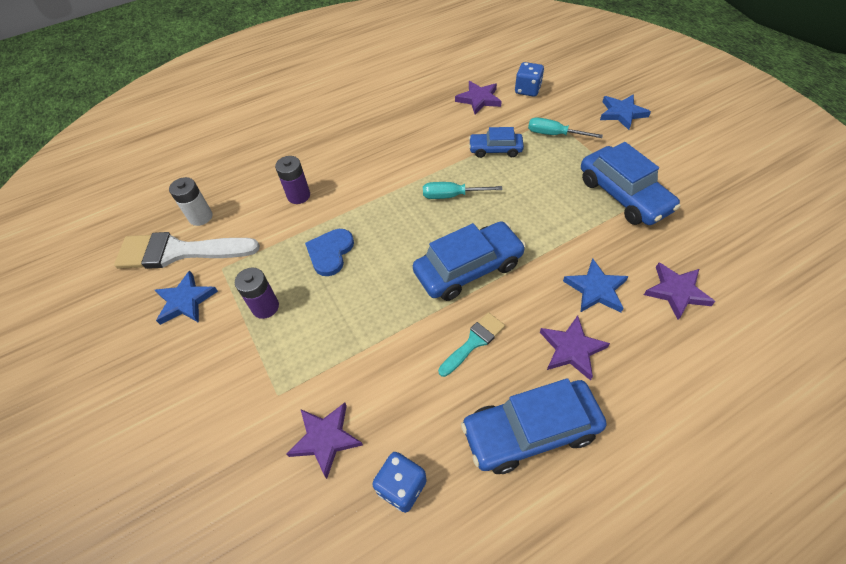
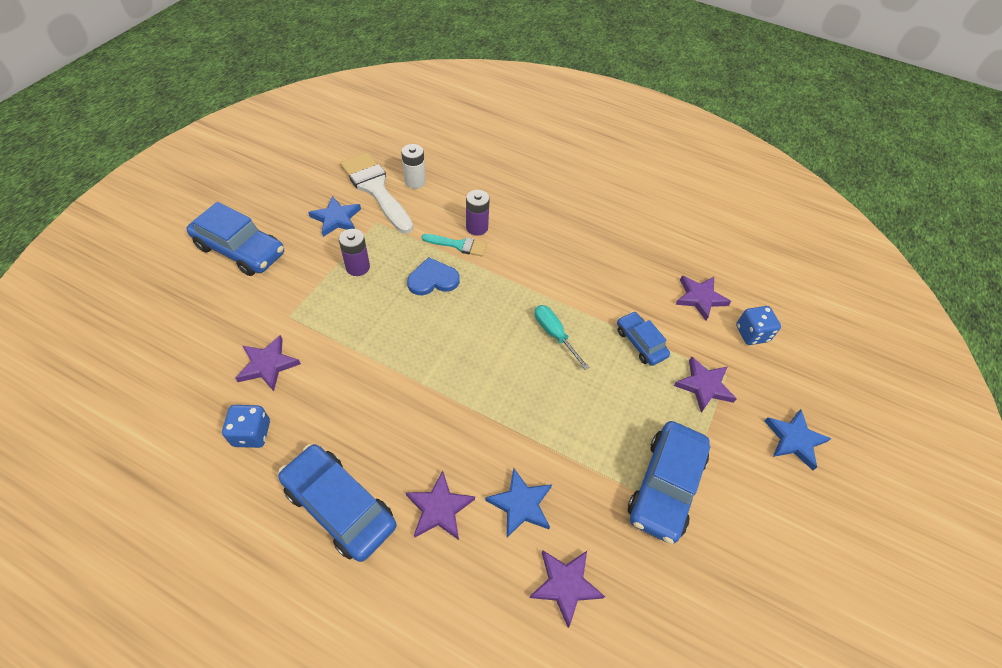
camera: 50 degrees right, 0 degrees up
(468, 268) = (478, 386): blue car -> blue car (240, 250)
(474, 342) = (403, 425): turquoise brush -> turquoise brush (458, 245)
(554, 134) = (704, 386): turquoise screwdriver -> purple star

